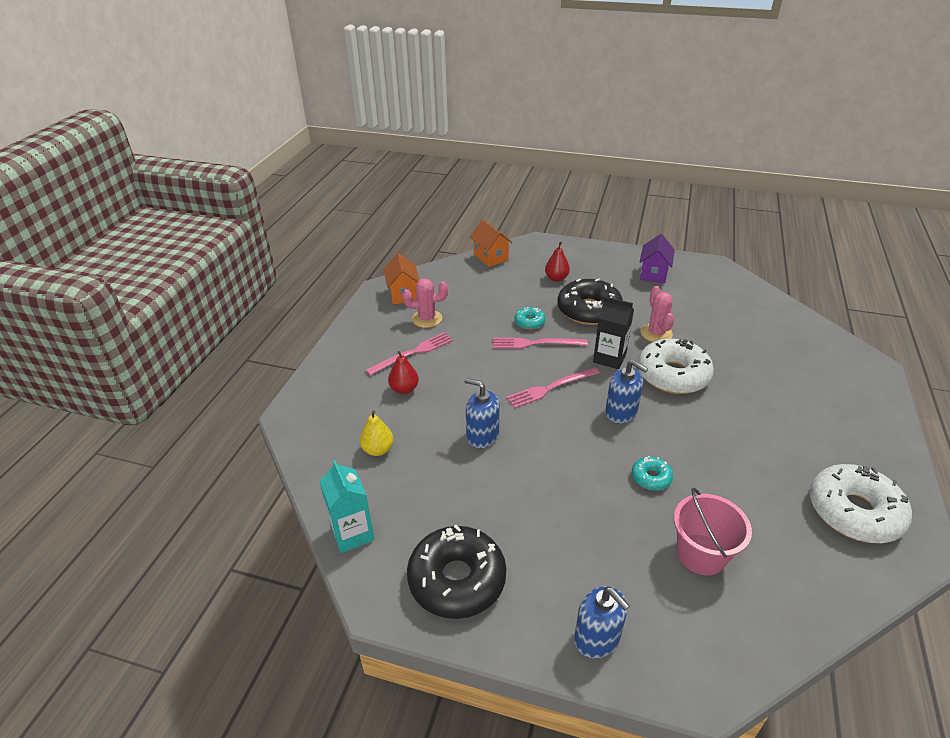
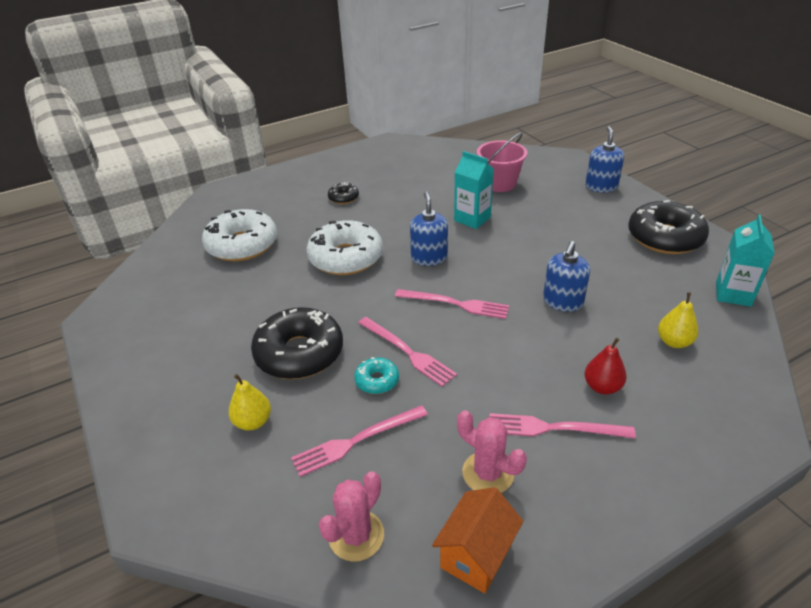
camera: 135 degrees left, 0 degrees up
(482, 435) = (562, 302): blue soap dispenser -> blue soap dispenser turned 45 degrees clockwise
(491, 257) = (260, 537): orange house -> none
(501, 297) = (356, 441): none -> pink fork
(556, 278) = (253, 422): red pear -> yellow pear
(609, 358) = (367, 297): black carton -> none
(651, 477) = (472, 219): turquoise donut -> turquoise carton
(653, 274) = (160, 350): purple house -> none
(656, 333) = (291, 293): pink cactus -> pink cactus (356, 535)
(784, 426) = (343, 198): none -> black donut
(854, 512) = (391, 160): white donut -> white donut (242, 245)

